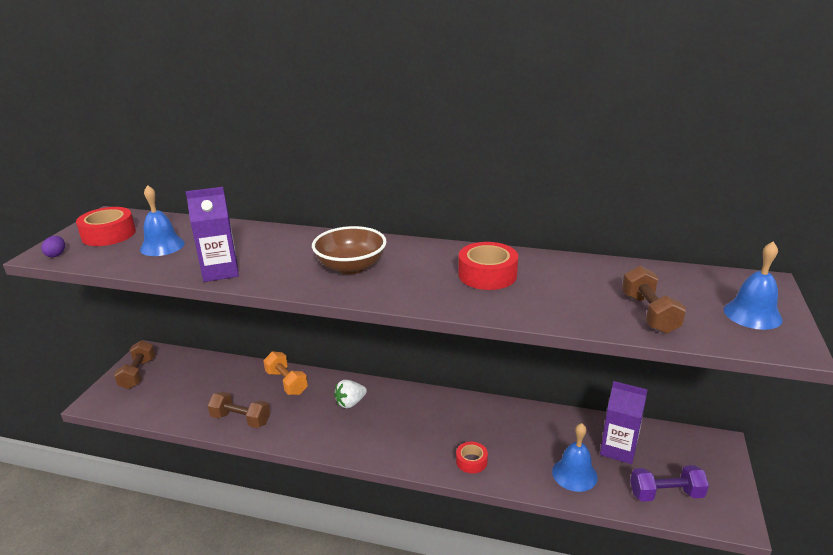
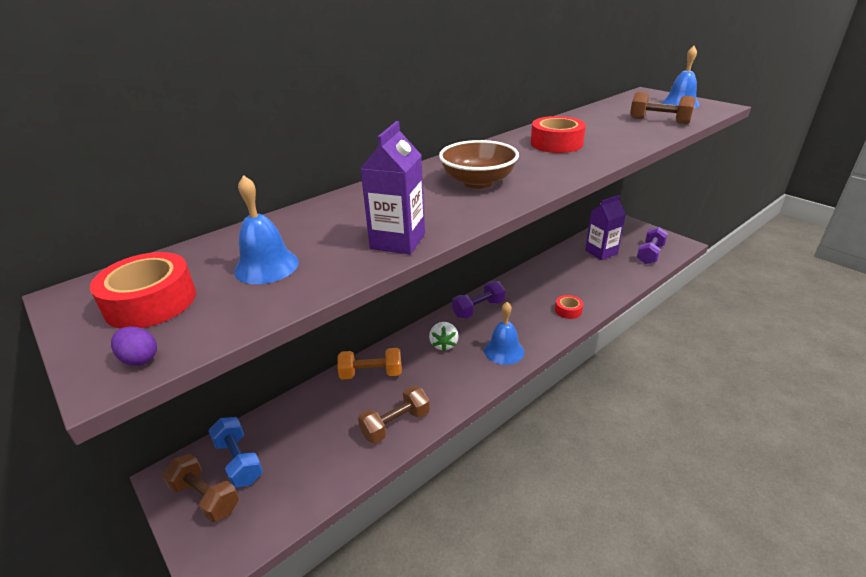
camera: 55 degrees left, 5 degrees up
(171, 370) = (239, 461): none -> blue dumbbell
(418, 402) = (478, 309): none -> purple dumbbell
(574, 474) = (611, 276): blue bell -> blue bell (504, 351)

